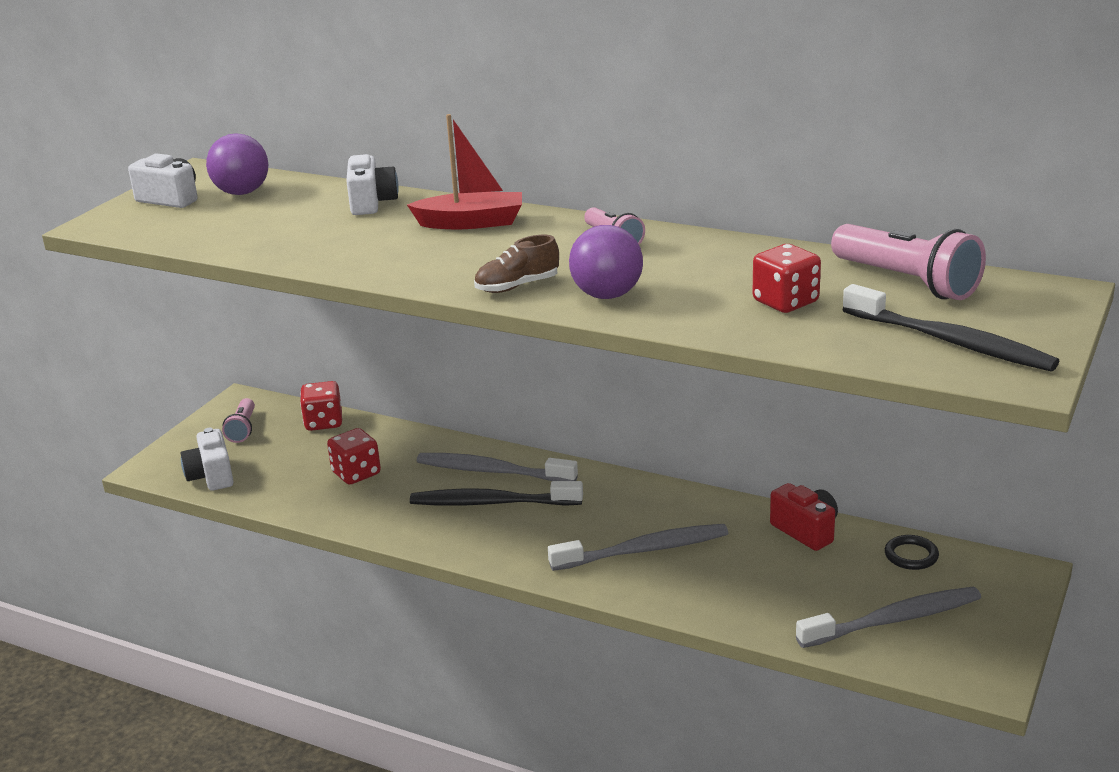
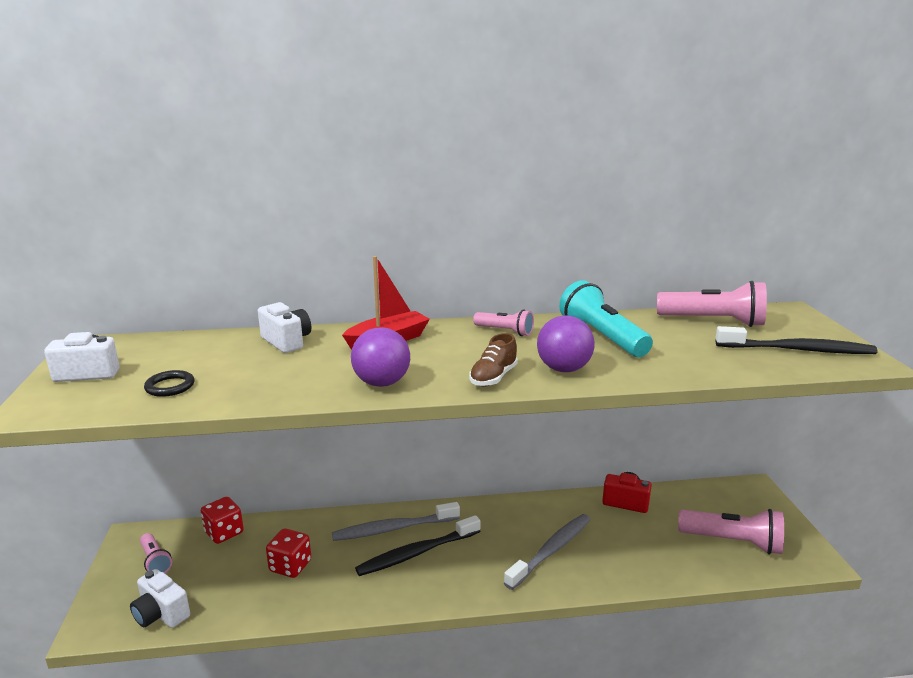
camera: 35 degrees left, 5 degrees down
(242, 192) = (156, 355): purple ball -> purple ball (381, 383)
(717, 270) = (602, 337): none -> turquoise flashlight
(785, 302) = (674, 348): red dice -> none
(893, 620) = (732, 542): grey toothbrush -> pink flashlight
(911, 555) = (694, 497): black ring -> black ring (170, 386)

